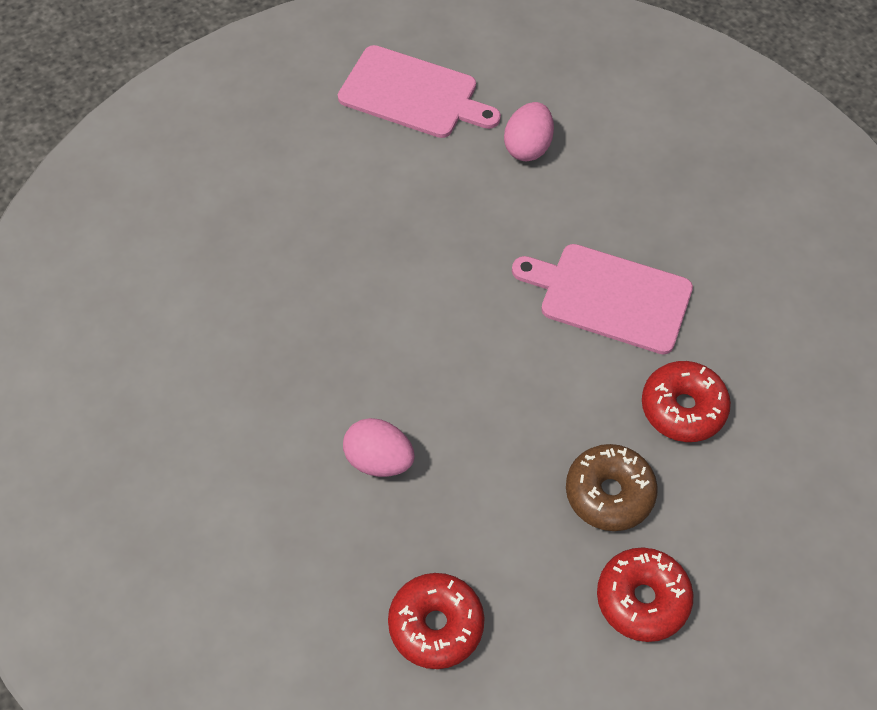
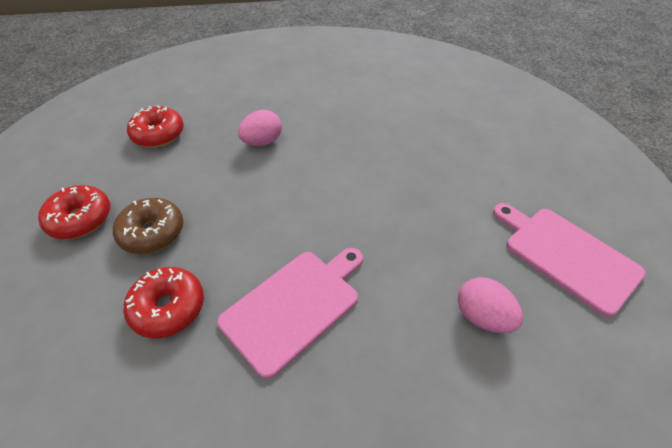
camera: 115 degrees right, 10 degrees down
(412, 94) = (567, 255): pink cutting board -> pink cutting board turned 90 degrees clockwise

